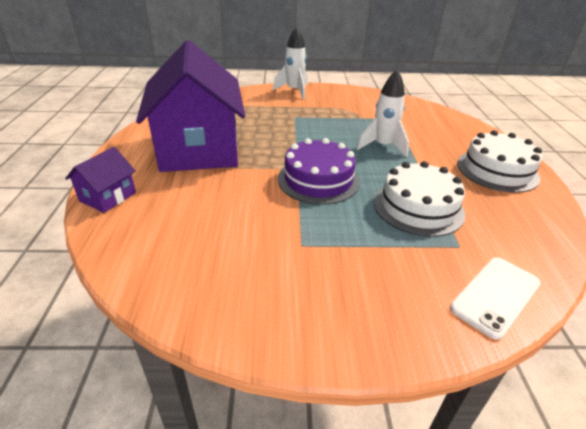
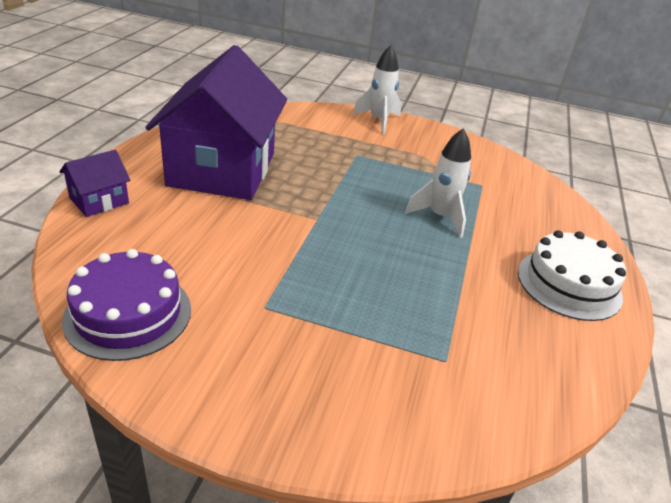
camera: 15 degrees right, 0 degrees up
(318, 180) = (332, 239): purple cake -> purple cake (128, 314)
(418, 207) = (429, 302): white cake -> none
(495, 295) = (445, 427): white phone -> none

